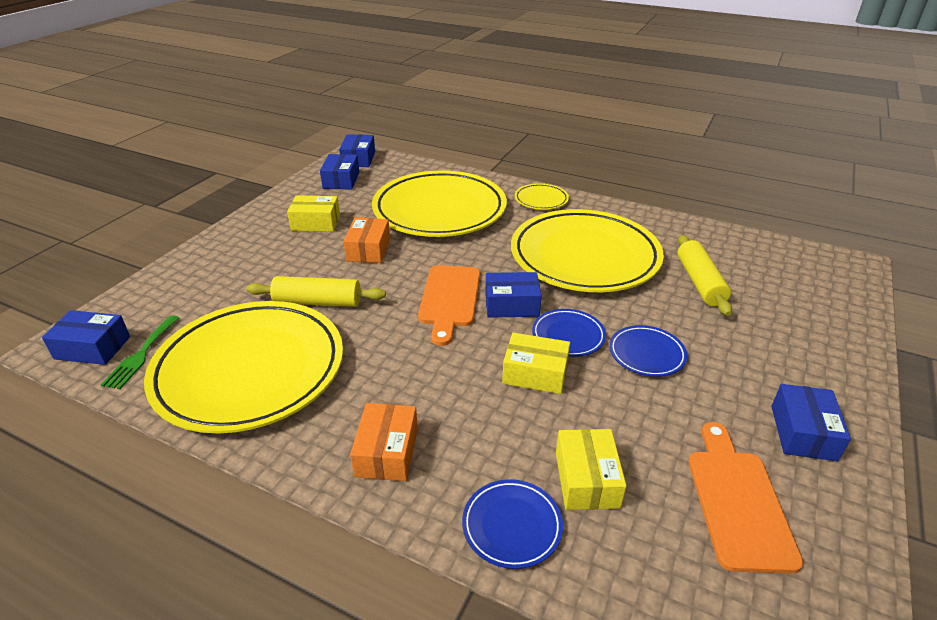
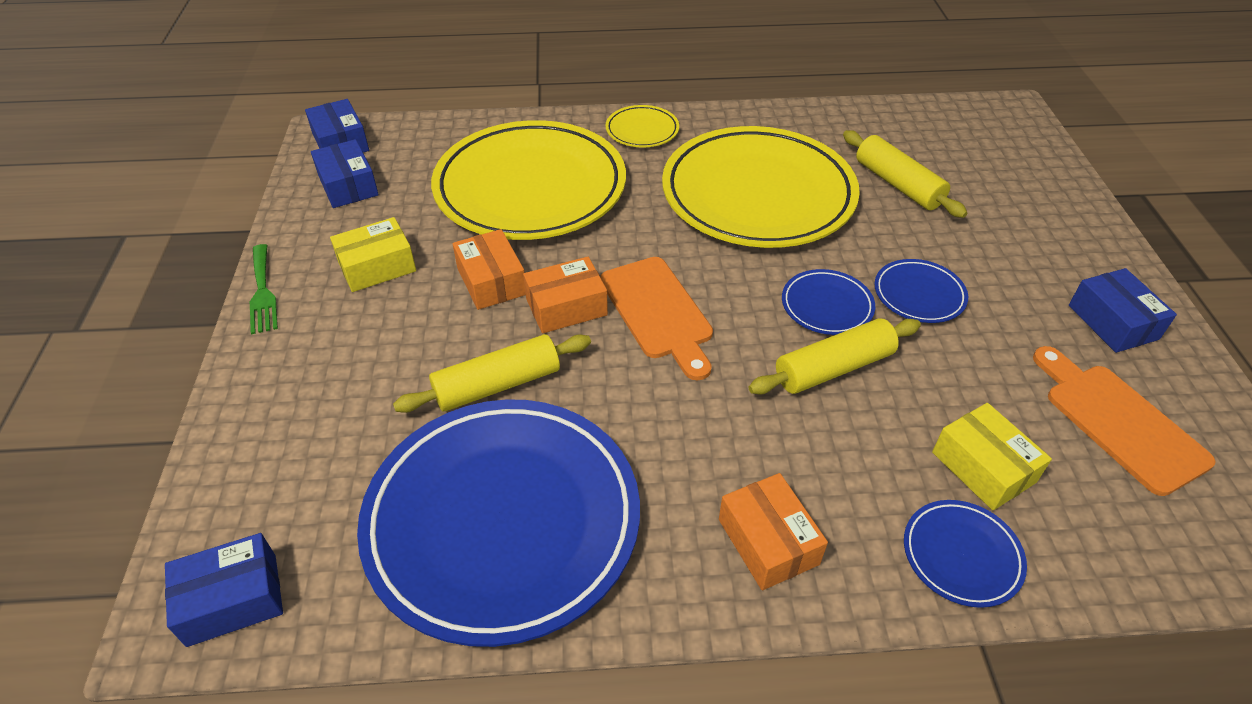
camera: 30 degrees left, 10 degrees up
(141, 354) = (322, 573): green fork -> green fork (262, 292)
(250, 370) = (503, 521): yellow plate -> blue plate
(397, 277) = (566, 307): none -> orange box
(511, 305) = (734, 291): blue box -> none
(535, 373) = (834, 368): yellow box -> yellow rolling pin

